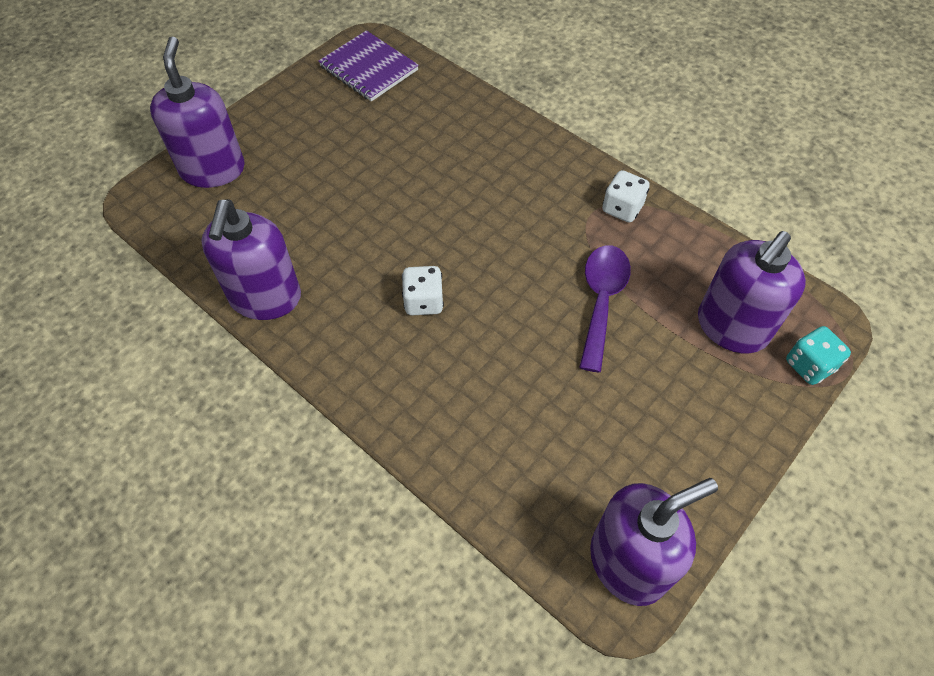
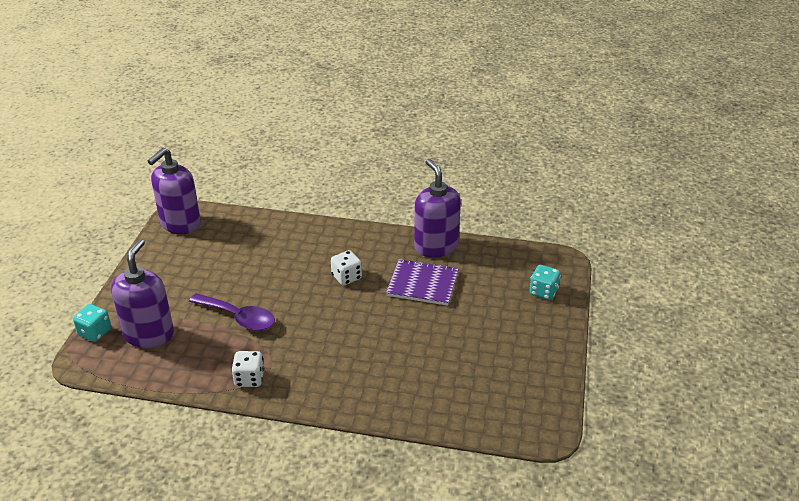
camera: 150 degrees right, 20 degrees down
(213, 169) = (543, 292): purple soap dispenser -> turquoise dice
(368, 68) = (521, 407): purple notebook -> purple notebook (422, 284)
(601, 300) = (239, 318): purple spoon -> purple spoon turned 45 degrees counterclockwise

